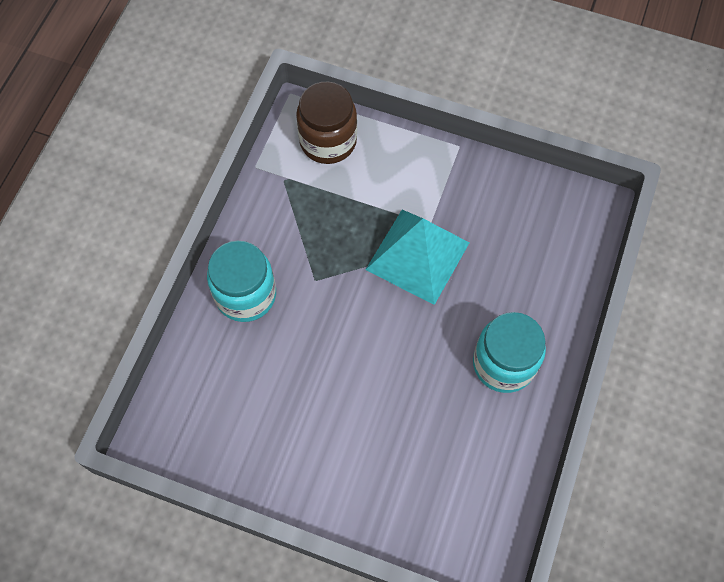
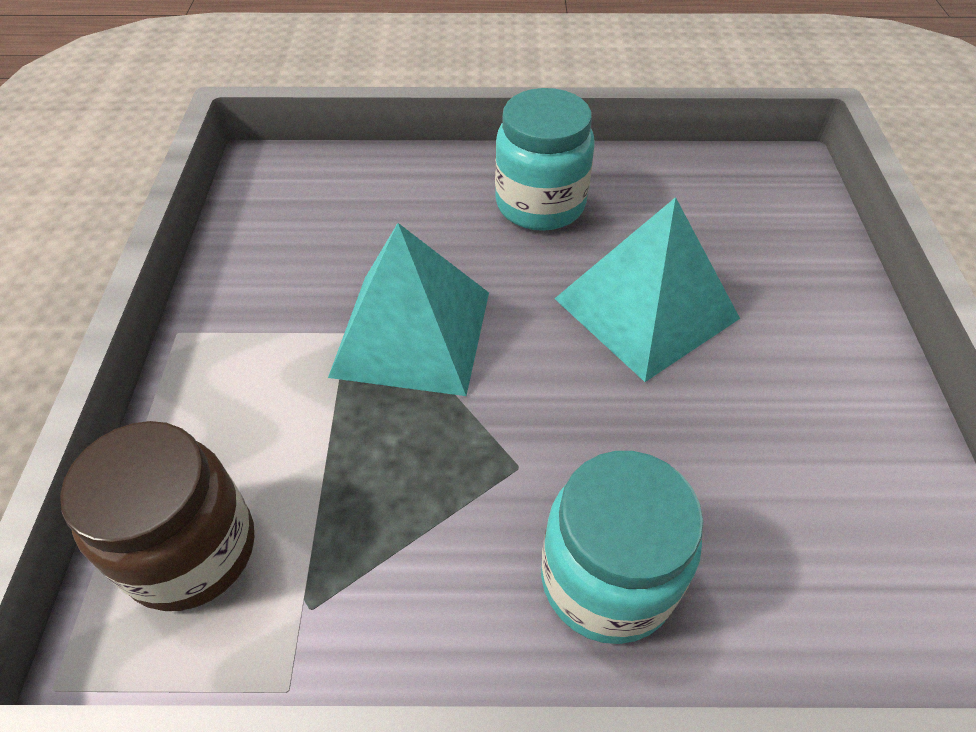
camera: 110 degrees left, 15 degrees down
(390, 387) = (646, 308): none -> turquoise pyramid

